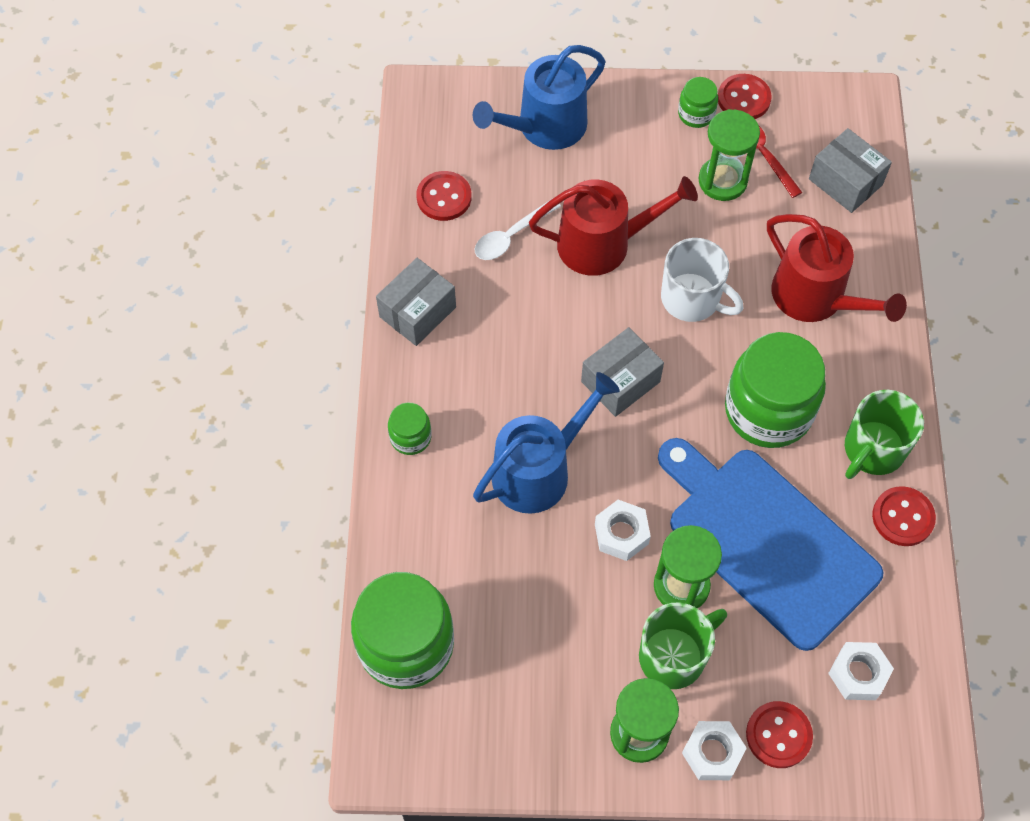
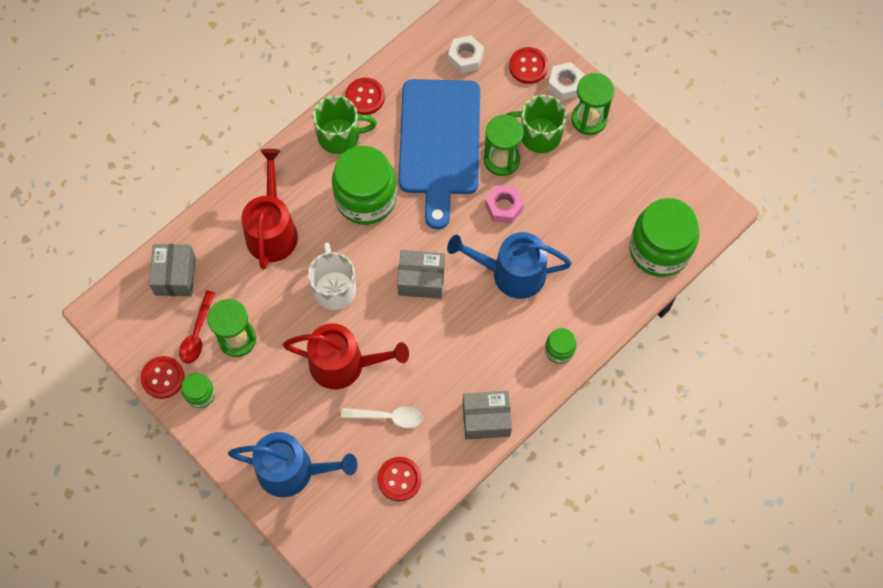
camera: 135 degrees left, 5 degrees up
(603, 244) = (344, 364): red watering can -> red watering can turned 150 degrees clockwise
(621, 534) = (504, 207): white nut -> pink nut

